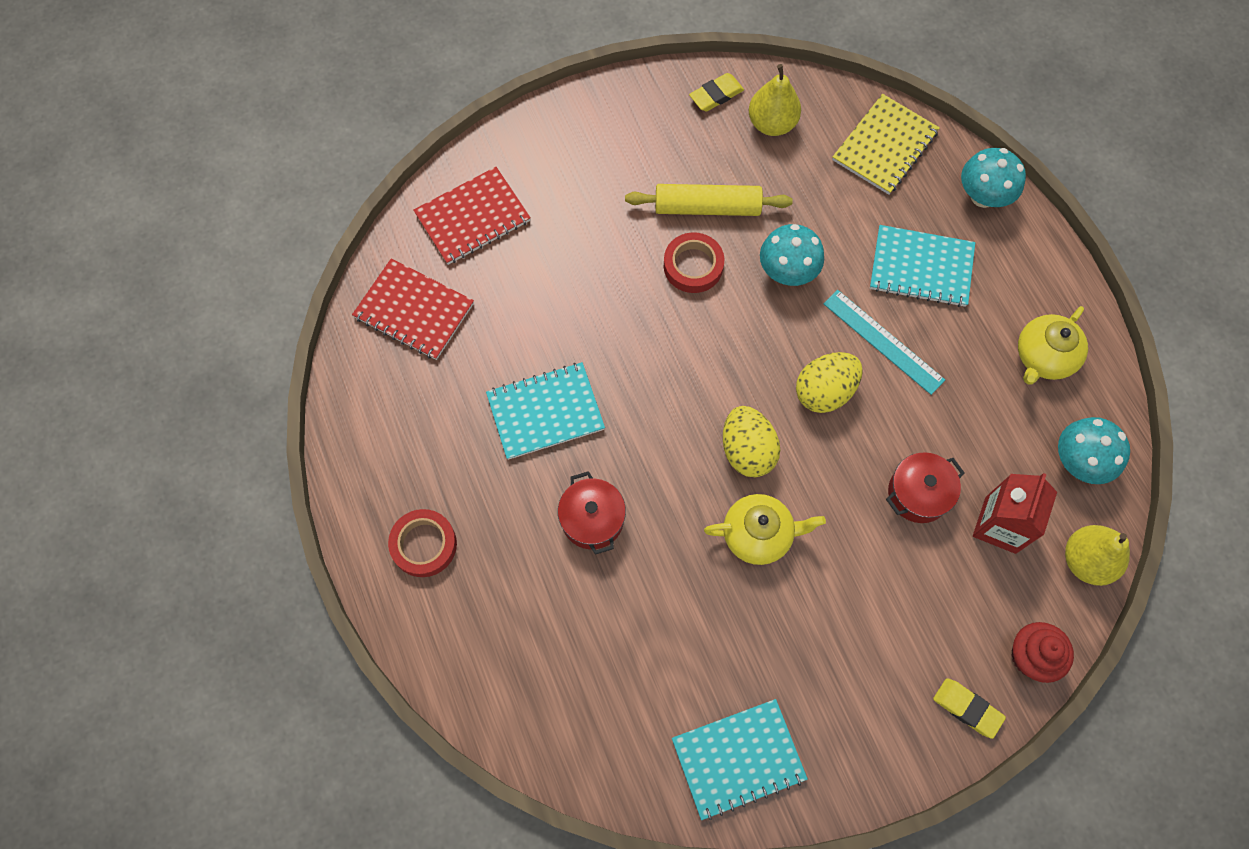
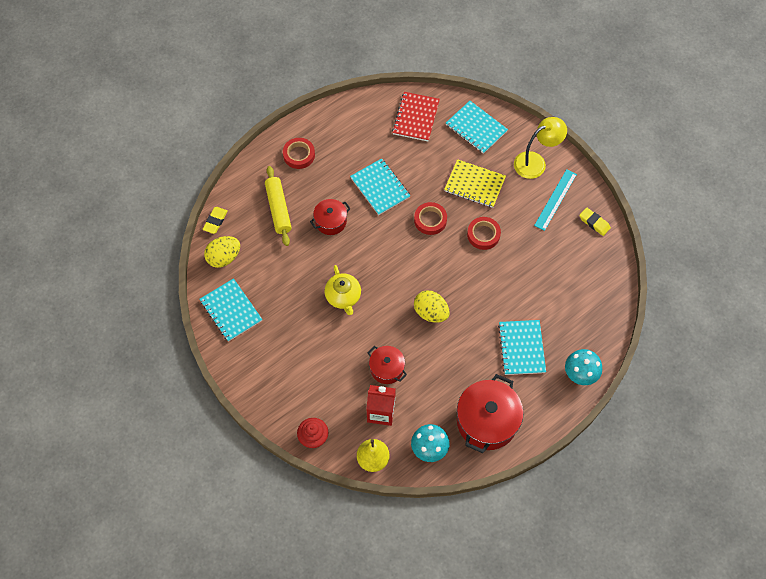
camera: 75 degrees right, 5 degrees down
(472, 217) = (476, 128): red notebook -> turquoise notebook
(574, 145) = (535, 162): none -> yellow lamp
(639, 343) = (430, 220): none -> red tape
(707, 207) = (521, 234): yellow rolling pin -> yellow rolling pin (278, 209)
(747, 450) = (386, 282): yellow egg -> yellow egg (224, 257)
(772, 123) = (586, 254): yellow pear -> none
(787, 271) = (496, 281): turquoise mushroom -> none
(883, 341) = (469, 336): turquoise ruler -> turquoise ruler (555, 199)
(885, 146) = (594, 315): yellow notebook -> yellow notebook (474, 184)
(967, 708) = (279, 410): yellow eraser -> yellow eraser (215, 221)
(1043, 357) = (487, 421): yellow teapot -> red pot

